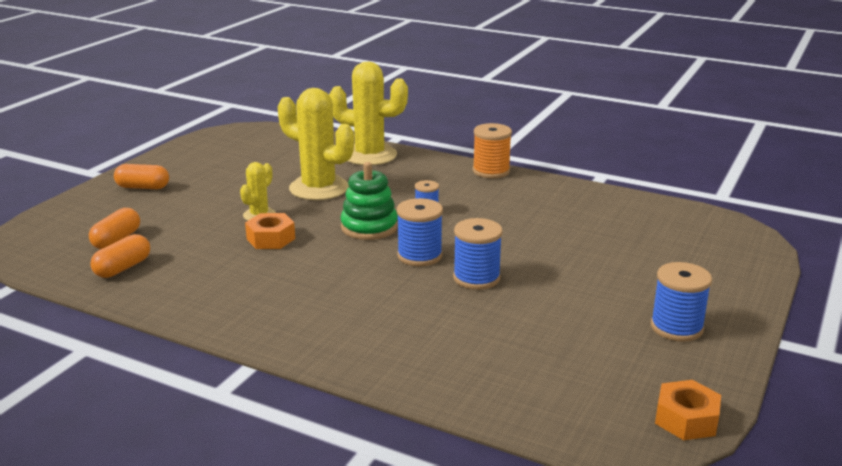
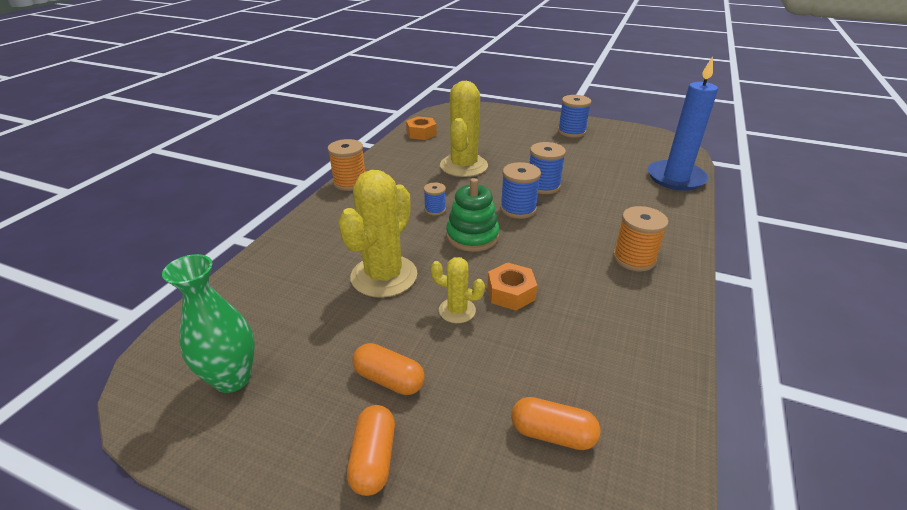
camera: 95 degrees left, 10 degrees up
(123, 268) = (619, 402): orange capsule -> orange capsule (389, 379)
(232, 149) = (232, 378): none -> green vase
(296, 312) = (634, 259): none -> orange spool
(369, 155) = (294, 250): yellow cactus -> yellow cactus (463, 166)
(497, 398) = (675, 178): none -> blue candle
(686, 419) = (653, 135): orange nut -> orange nut (421, 133)

